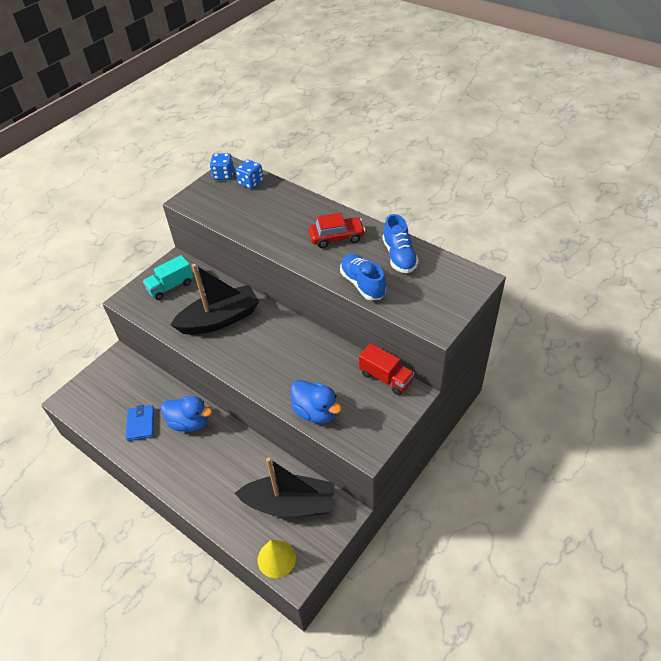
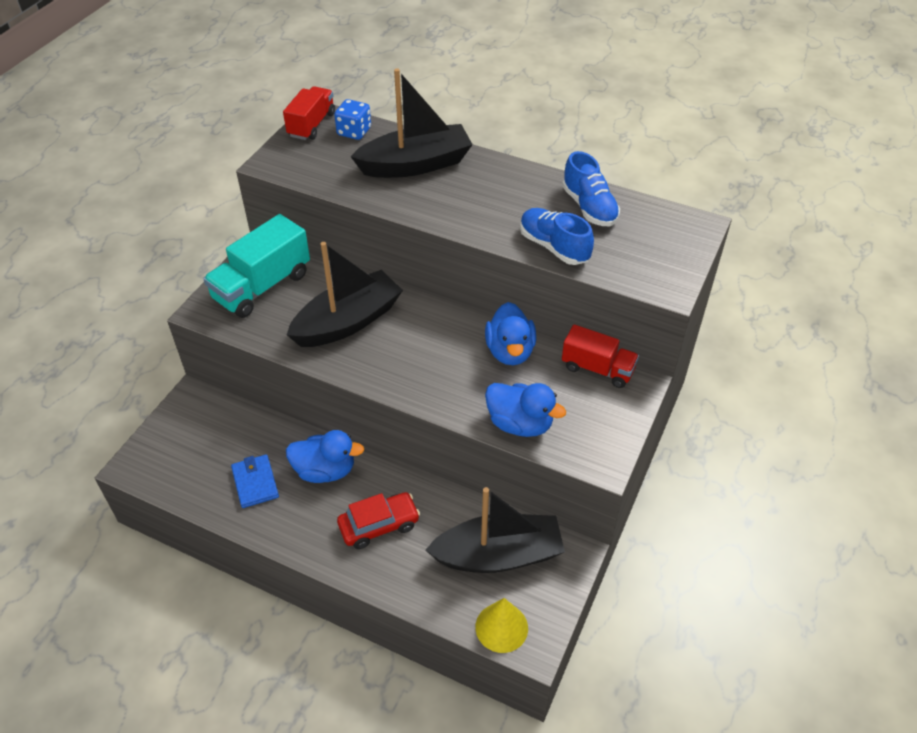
camera: 15 degrees left, 0 degrees up
(171, 286) = (262, 286): turquoise truck -> turquoise truck, size x1.55
(223, 175) = (312, 125): blue dice -> red truck
(285, 211) = (415, 164): none -> black boat
(326, 356) = (510, 351): none -> blue duck
(337, 237) = (498, 191): red car -> red car (379, 525)

